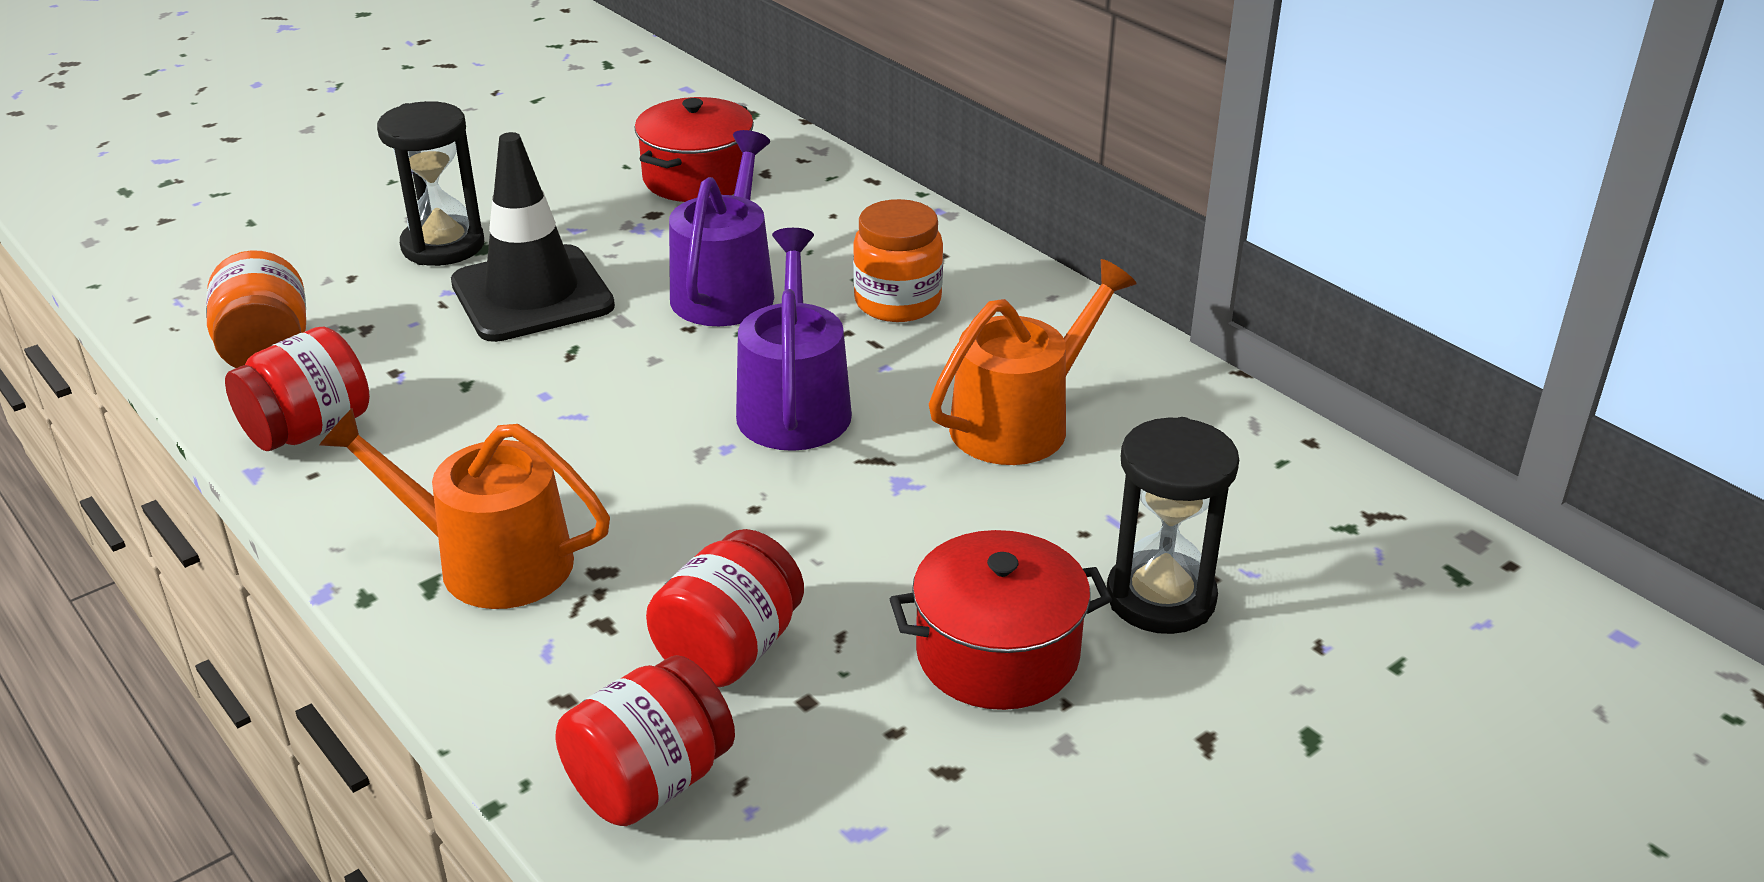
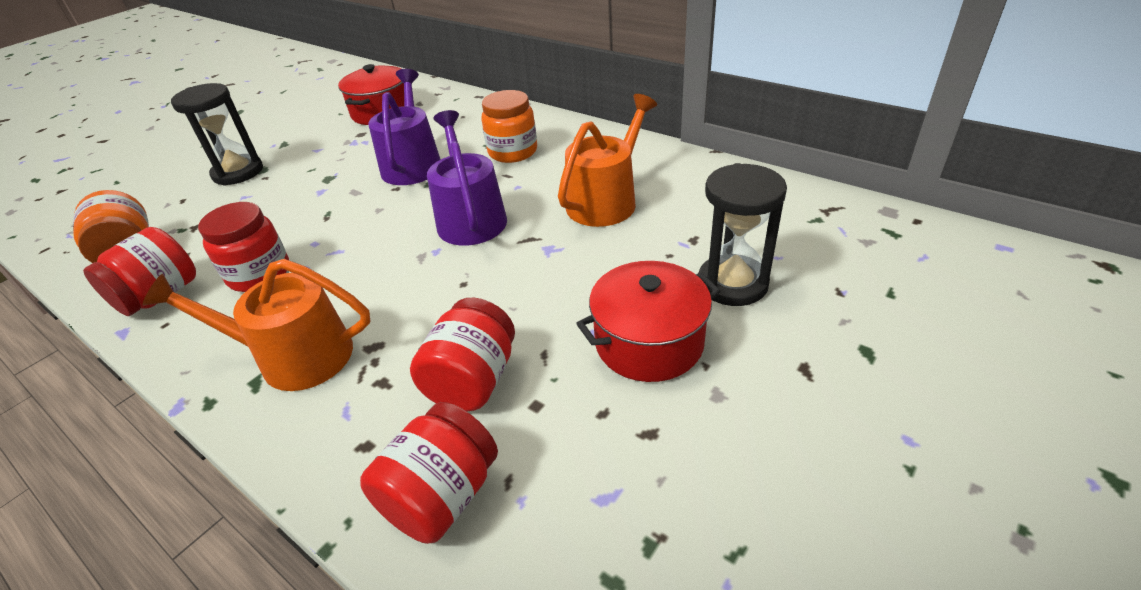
camera: 10 degrees left, 5 degrees up
(456, 427) = (259, 274): none -> red jar
(532, 295) = (297, 188): black traffic cone -> none

